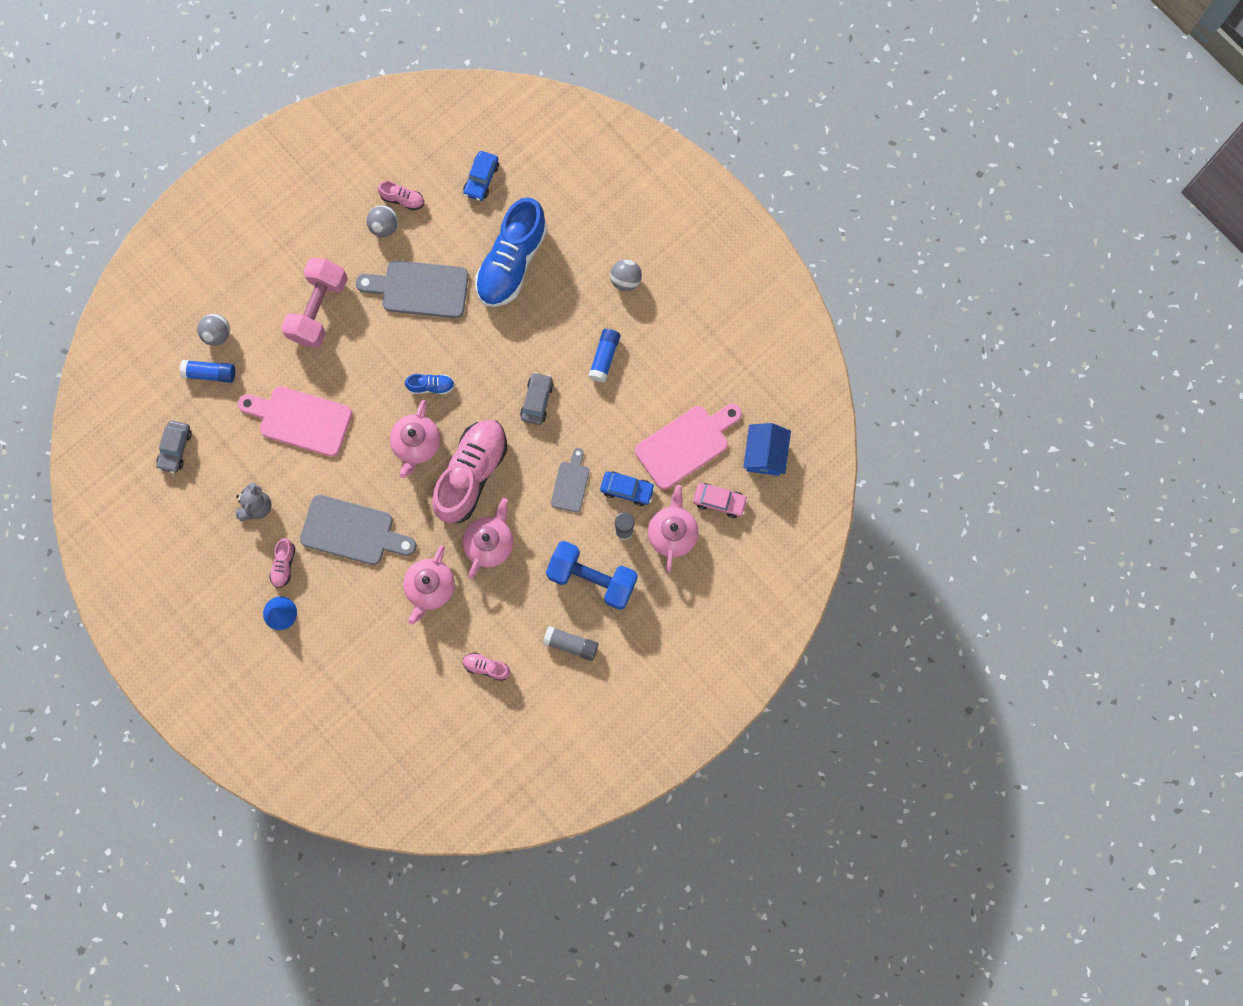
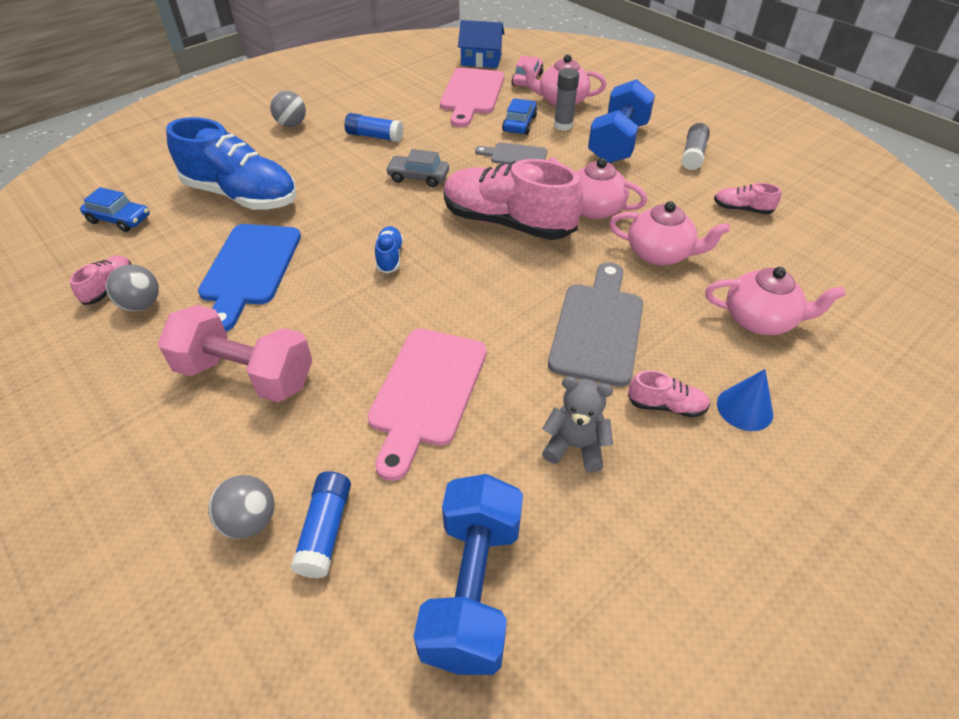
camera: 90 degrees left, 30 degrees down
(175, 448) = (472, 588): grey car -> blue dumbbell
(416, 444) = (469, 268): pink teapot -> pink teapot (760, 320)
(419, 289) = (249, 269): grey cutting board -> blue cutting board
(486, 667) = (742, 209): pink shoe -> pink shoe turned 90 degrees clockwise
(686, 444) = (471, 94): pink cutting board -> pink cutting board turned 135 degrees counterclockwise

